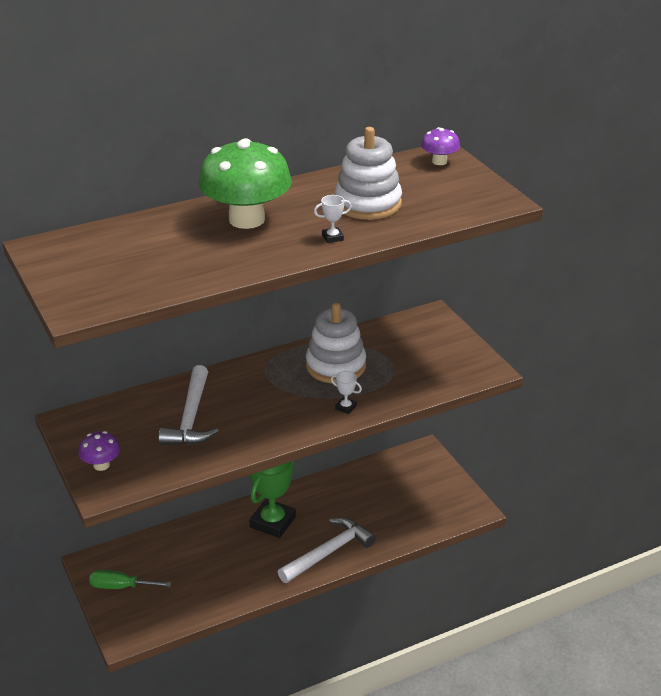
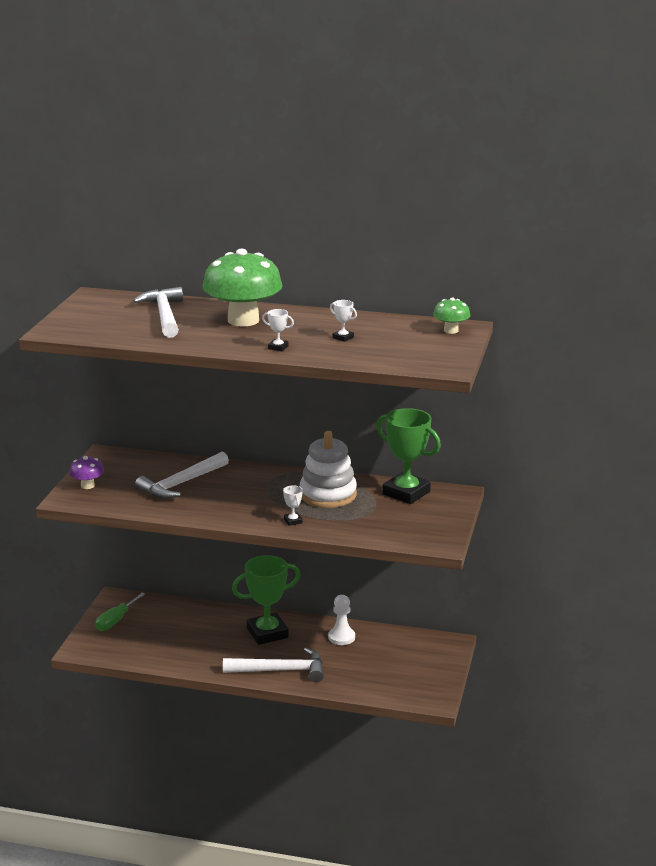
camera: 40 degrees right, 10 degrees down
(120, 587) = (116, 621): green screwdriver -> green screwdriver turned 105 degrees counterclockwise
(159, 243) = (164, 315): none -> white hammer
(337, 492) = (341, 637): none -> white pawn
(368, 204) = (343, 337): white stacking toy -> white trophy
(394, 333) = (406, 493): none -> green trophy
(439, 161) = (451, 331): purple mushroom -> green mushroom

